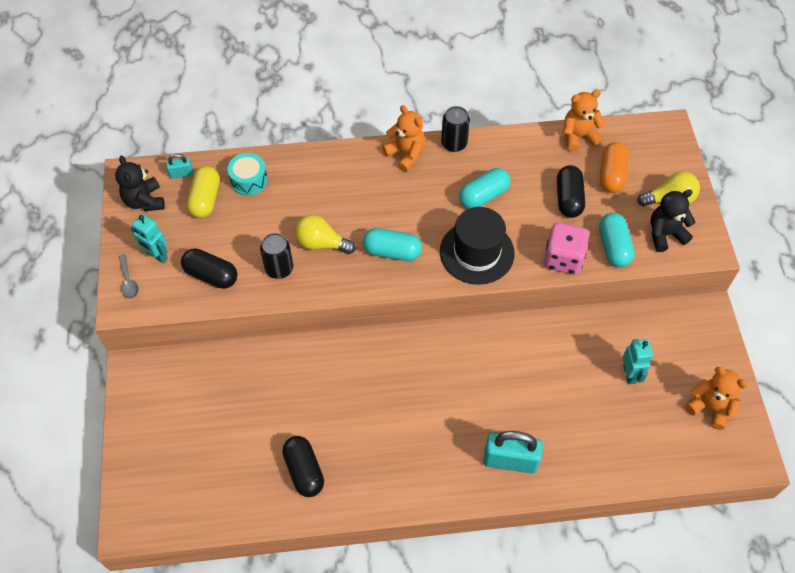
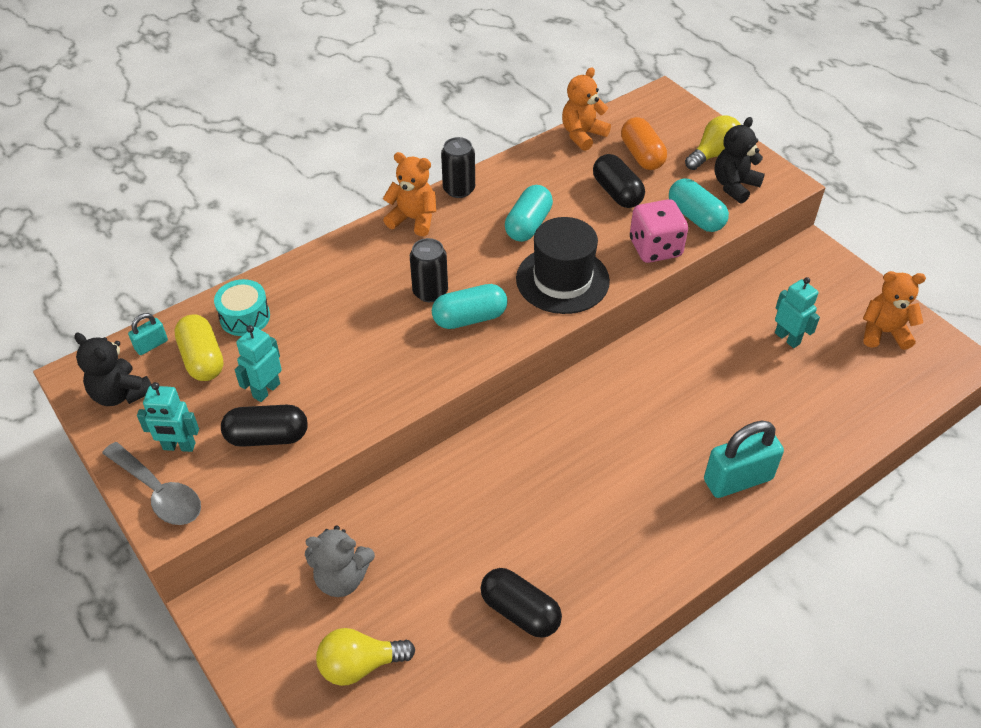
camera: 30 degrees left, 10 degrees down
(128, 281) = (159, 492): grey spoon -> grey spoon, size x1.73
(213, 389) = (342, 578): none -> grey teddy bear
(230, 241) = (266, 390): none -> turquoise robot
(279, 269) = (349, 392): black can -> black can (430, 292)
(321, 243) = (381, 345): yellow light bulb -> yellow light bulb (360, 665)

